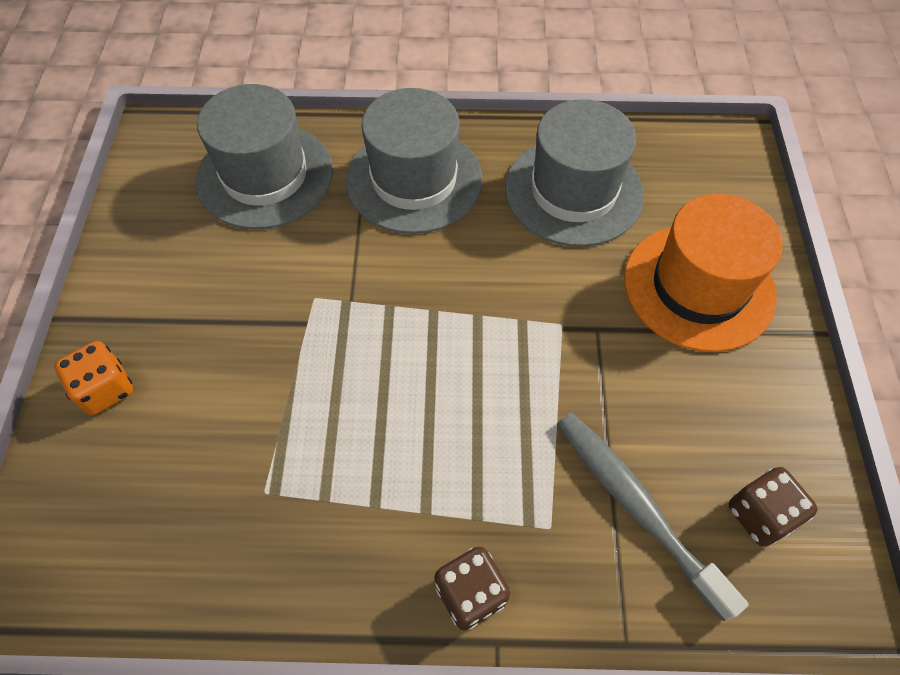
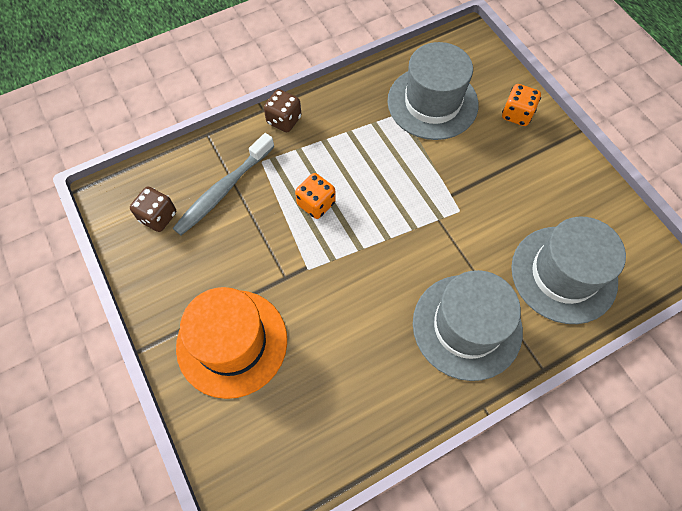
camera: 150 degrees right, 5 degrees up
(501, 407) = (316, 204): none -> orange dice
(573, 191) = (351, 379): grey hat -> grey hat (432, 103)
(636, 506) = (223, 190): grey toothbrush -> grey toothbrush turned 105 degrees clockwise

